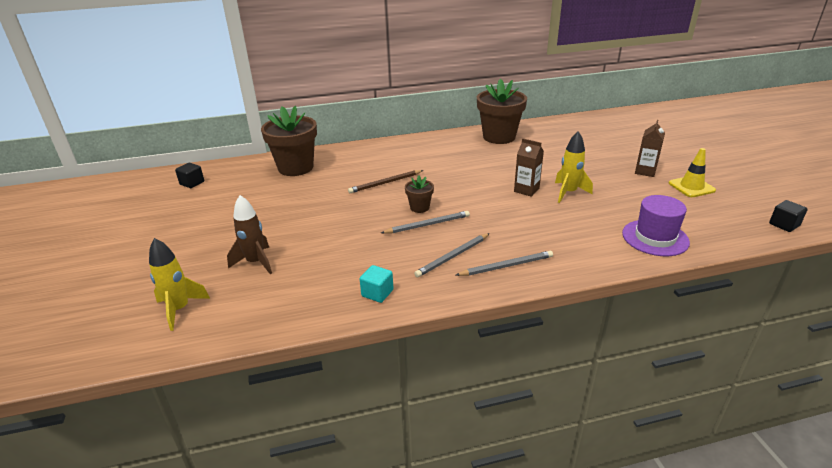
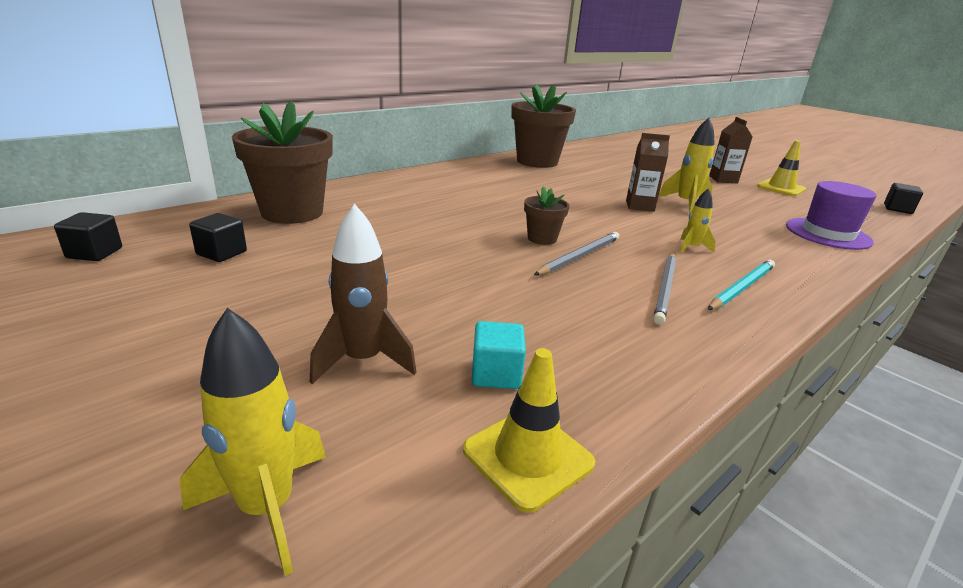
camera: 30 degrees left, 5 degrees down
(242, 191) = (222, 253): none -> black cube
(279, 319) = (528, 457): none -> yellow traffic cone
(377, 293) = (635, 361): turquoise cube -> turquoise cube (496, 374)
(385, 183) = (458, 217): brown pencil -> none
(506, 266) = (741, 287): grey pencil -> turquoise pencil
(515, 231) = (691, 248): none -> yellow rocket

